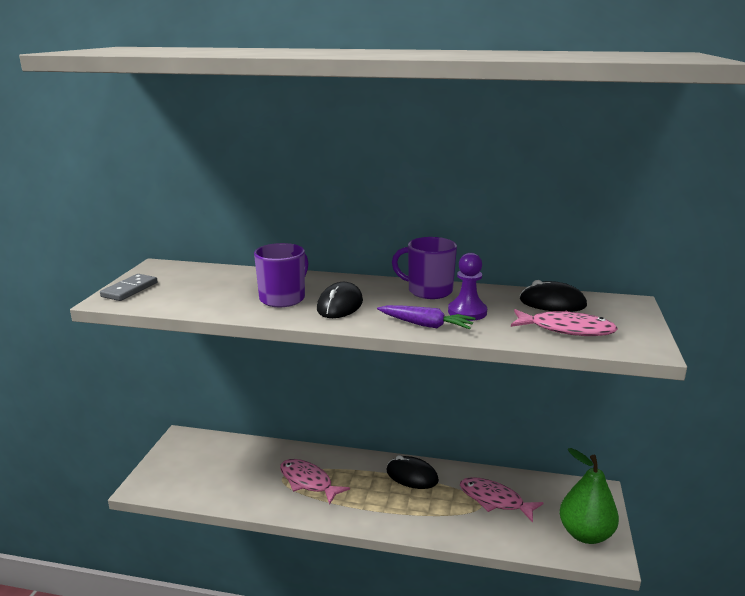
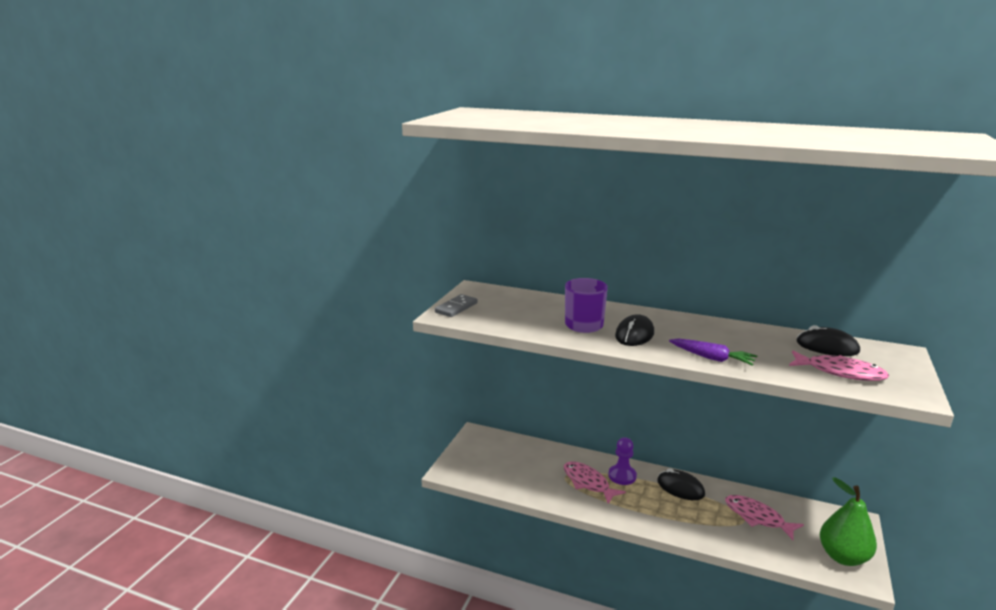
camera: 10 degrees right, 0 degrees up
(428, 291) = (711, 327): purple mug -> none
(467, 312) = (748, 349): purple pawn -> purple pawn (622, 476)

